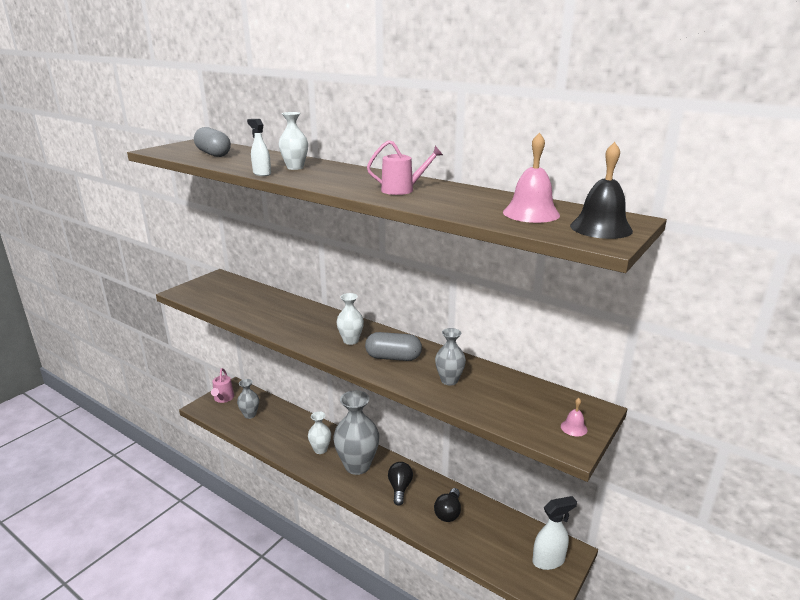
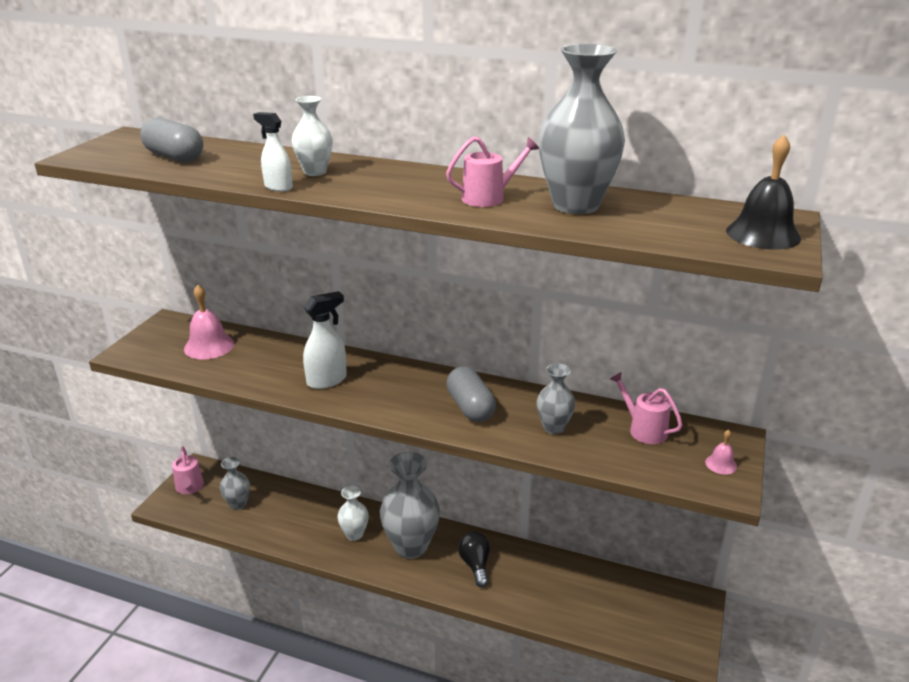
camera: 15 degrees left, 5 degrees up
(350, 341) = (404, 392): white vase -> none
(393, 357) = (470, 407): grey capsule -> grey capsule turned 75 degrees clockwise
(448, 512) = (545, 583): black light bulb -> none
(464, 199) = (576, 205): none -> grey vase
(521, 392) = (643, 429): none -> pink watering can
(531, 213) = (670, 220): pink bell -> pink bell (209, 346)
(549, 560) = (678, 616): white spray bottle -> white spray bottle (327, 380)

